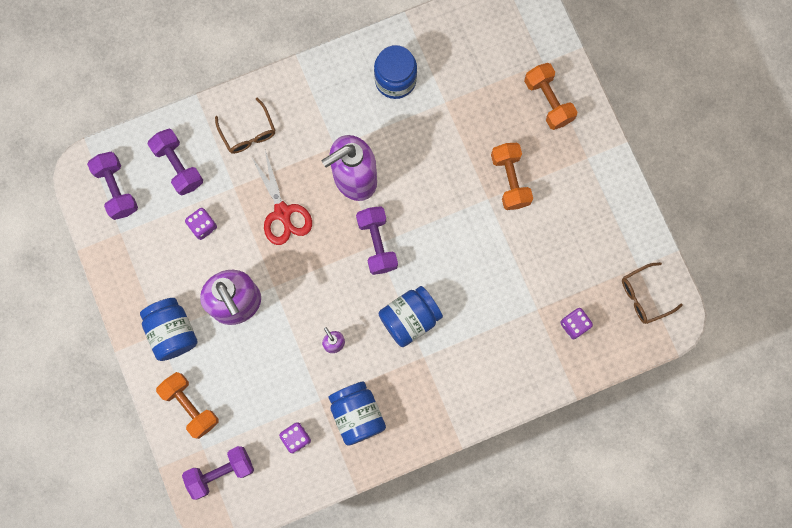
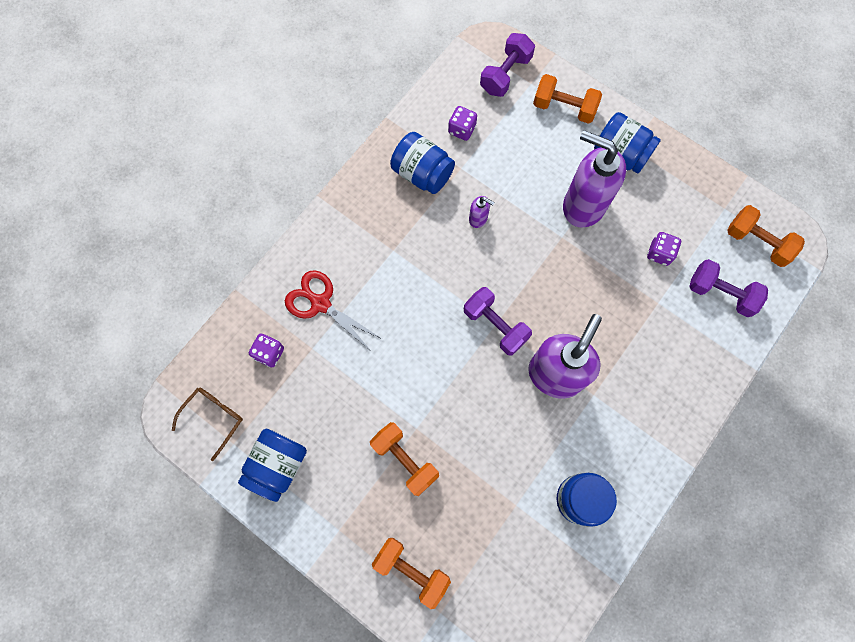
camera: 150 degrees right, 5 degrees down
(116, 189) = (757, 242): purple dumbbell -> orange dumbbell
(248, 132) = (682, 361): brown glasses -> none
(282, 212) = (599, 305): red scissors -> red scissors (321, 303)
(410, 319) = (424, 275): blue jar -> blue jar (277, 465)

